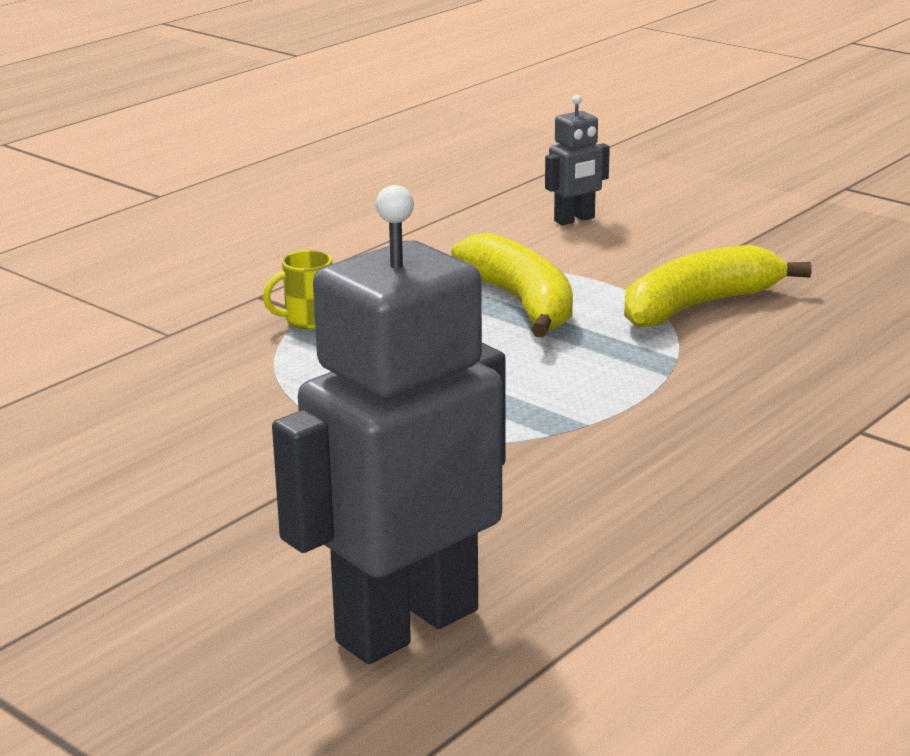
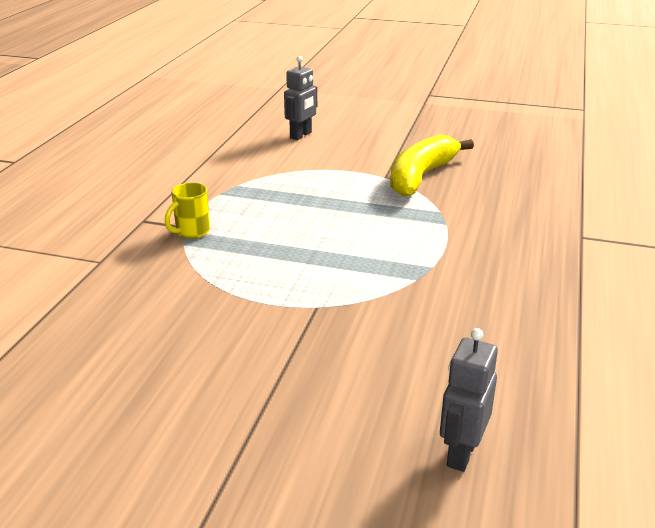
camera: 25 degrees left, 5 degrees up
(406, 625) = (461, 453): grey robot -> grey robot, size x0.44
(521, 303) = (318, 193): yellow banana -> none

